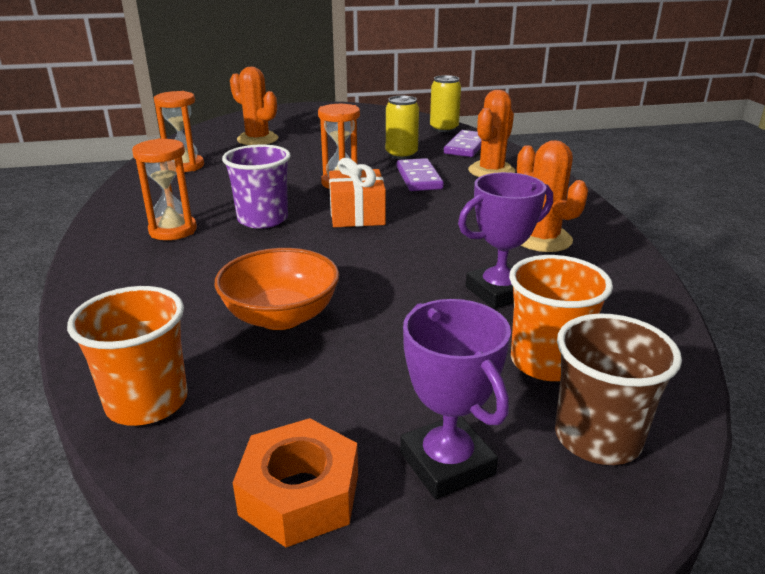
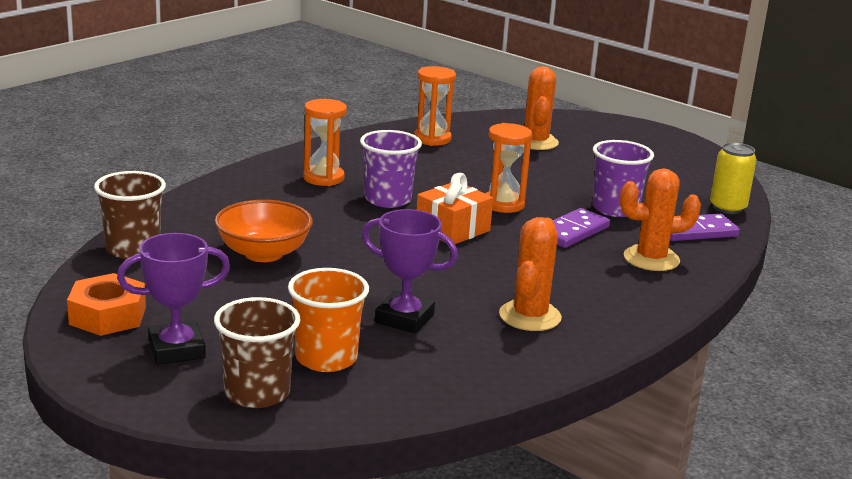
camera: 50 degrees right, 5 degrees down
(147, 402) = (133, 249): orange cup -> brown cup
(401, 154) = (615, 209): yellow can -> purple cup
(447, 463) = (176, 349): purple trophy -> purple trophy turned 45 degrees clockwise

